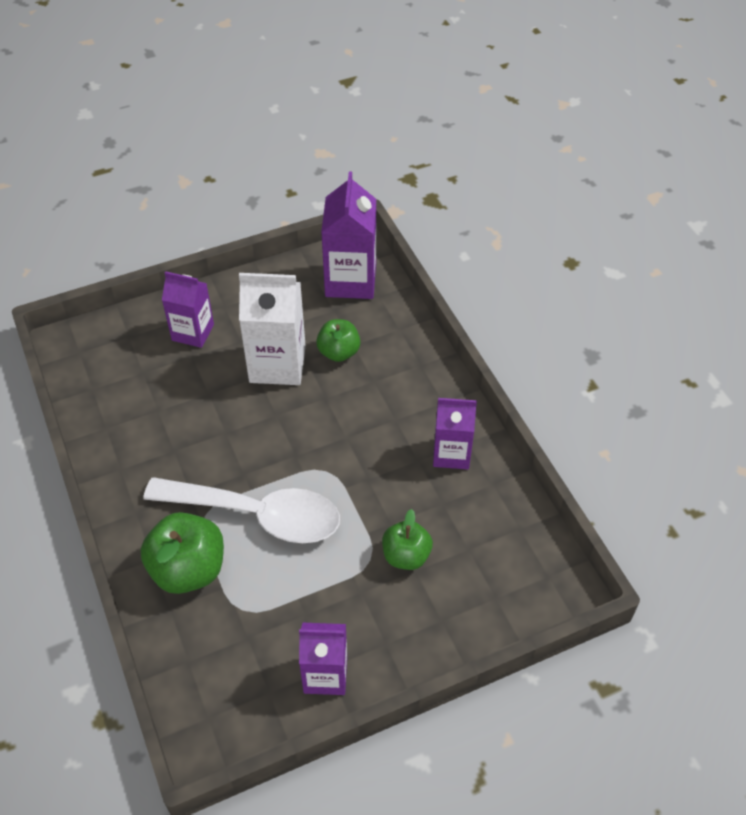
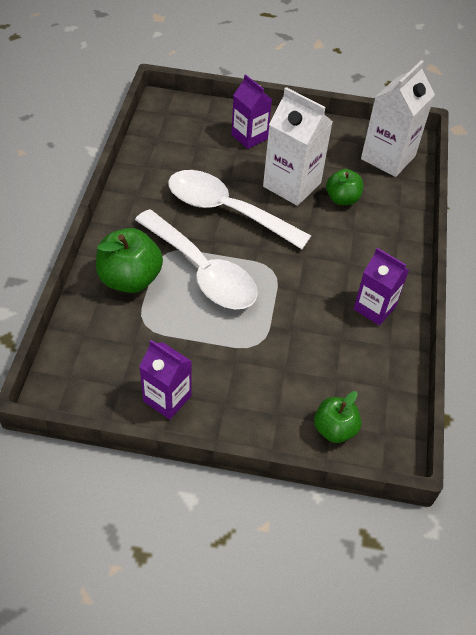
camera: 30 degrees right, 0 degrees up
(231, 431) = (226, 210): none -> white spoon
(350, 281) = (388, 157): purple carton -> white carton
(406, 556) = (286, 356): green apple -> green apple (334, 429)

